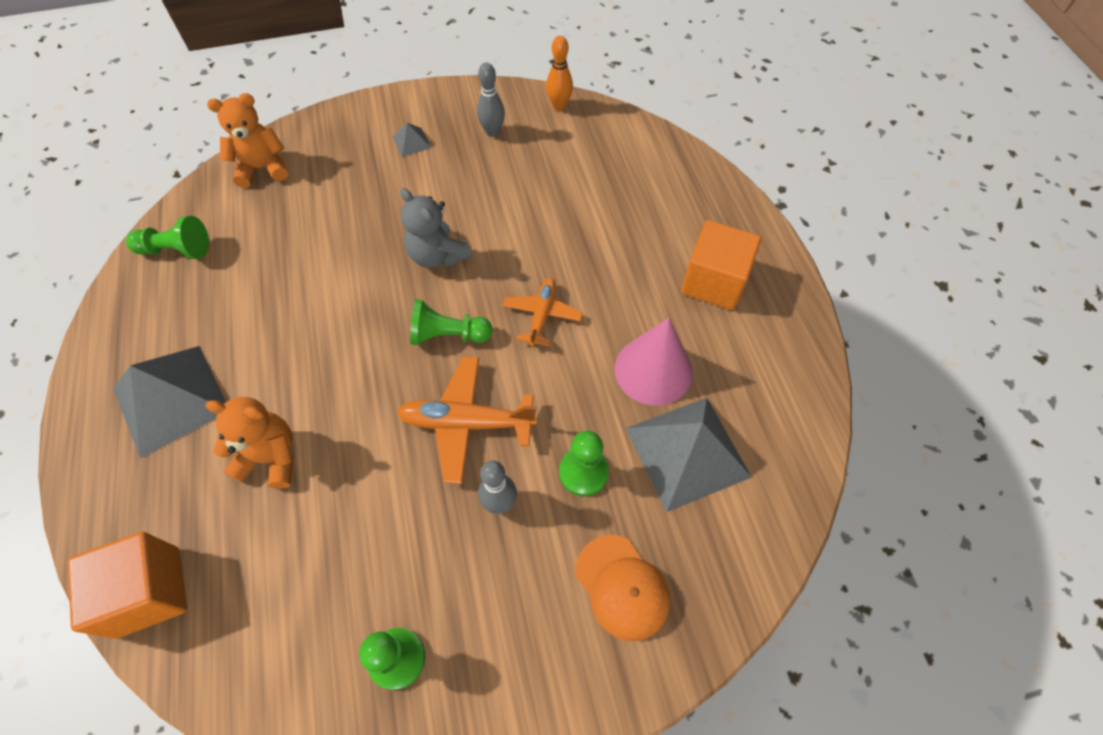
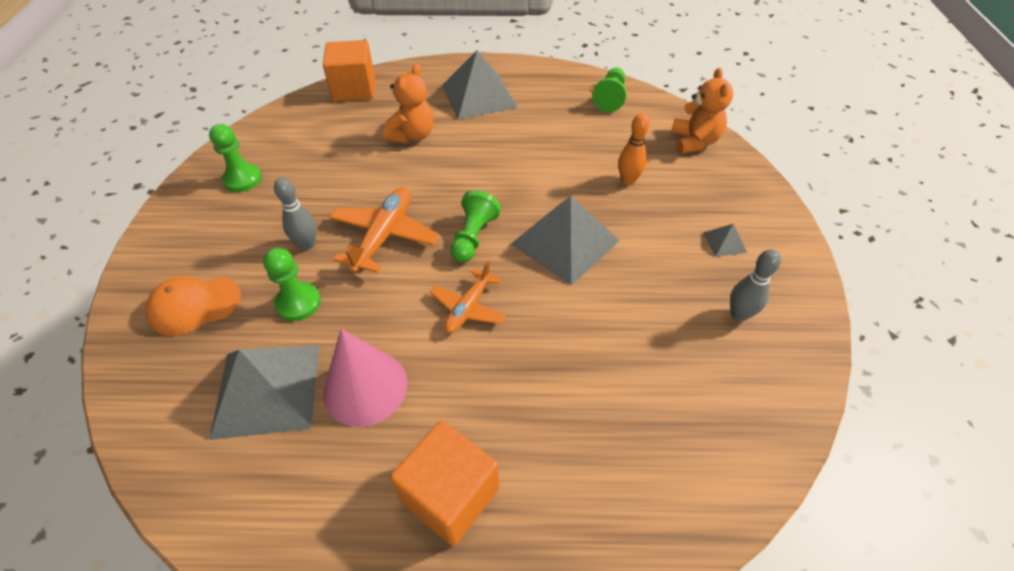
camera: 105 degrees right, 10 degrees down
(437, 255) = (565, 242): grey teddy bear -> grey pyramid
(542, 315) = (468, 308): orange plane -> orange plane turned 90 degrees clockwise
(559, 106) = (790, 397): orange bowling pin -> orange bowling pin (628, 181)

